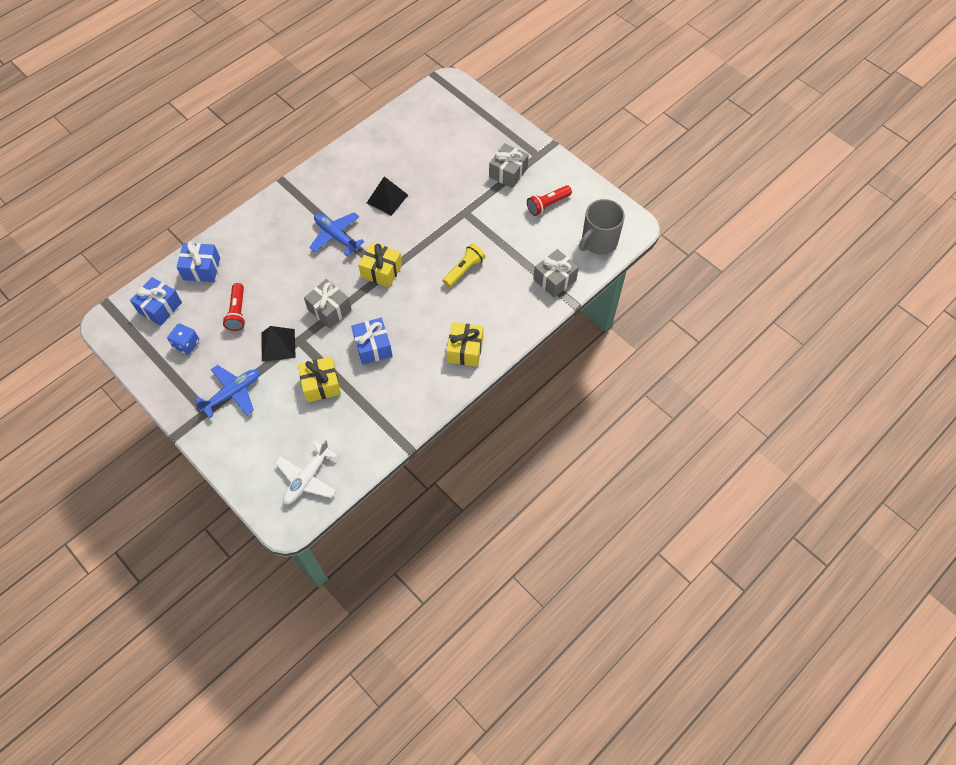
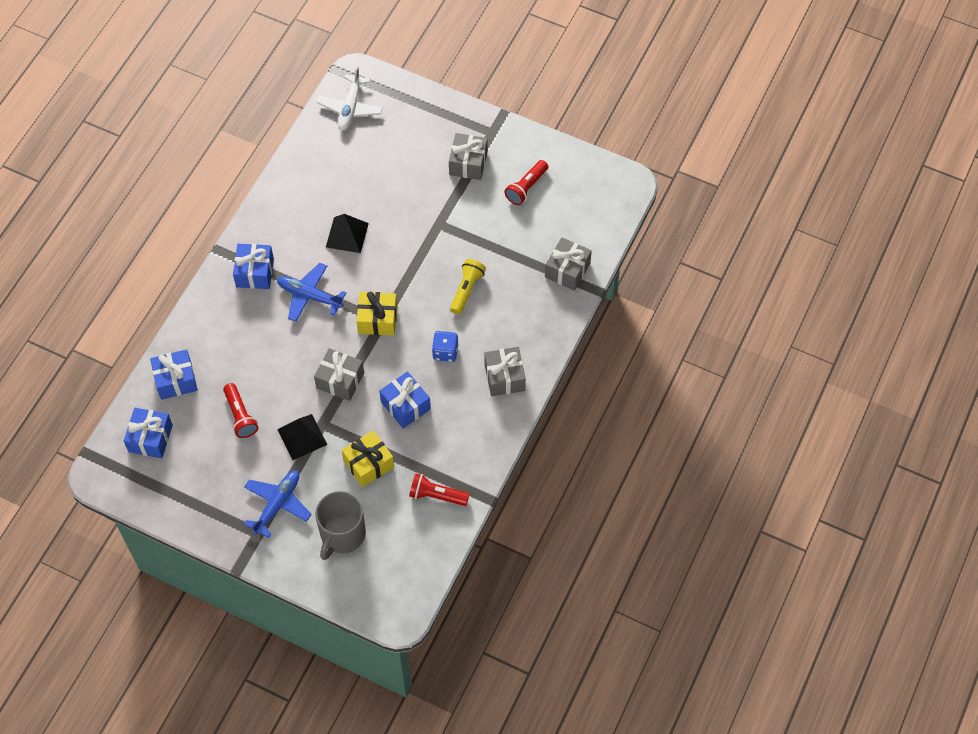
camera: 20 degrees left, 0 degrees up
(186, 344) = (201, 469): blue dice -> blue dice (445, 352)
(302, 205) = (255, 272): none -> blue gift
(307, 478) = (398, 565): white plane -> white plane (350, 108)
(365, 430) = (436, 495): none -> red flashlight
(465, 350) = (504, 377): yellow gift -> grey gift
(598, 241) = (597, 213): grey mug -> grey mug (342, 534)

